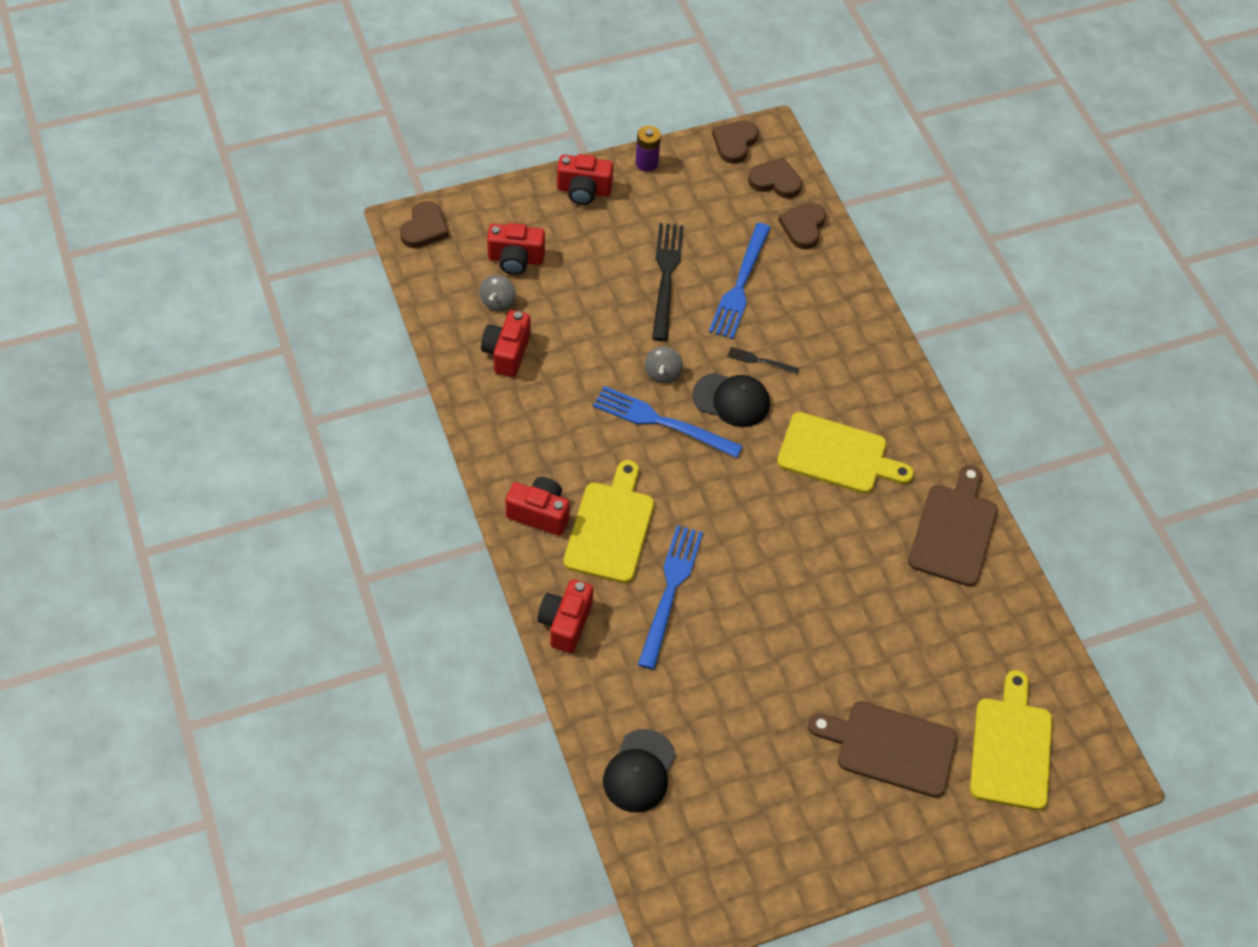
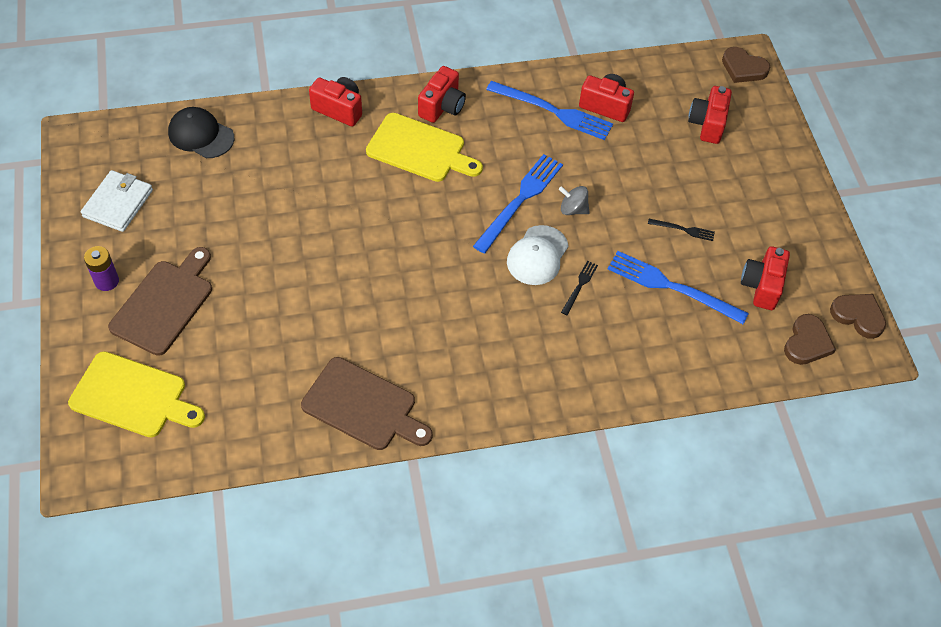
camera: 100 degrees right, 0 degrees up
(497, 302) = (660, 106): grey spinning top -> none
(583, 191) = (789, 183): red camera -> red camera (761, 286)
(646, 163) = (826, 237): purple battery -> purple battery (107, 281)
(666, 277) = (683, 229): black fork -> black fork, size x0.48
(670, 591) = (351, 179): blue fork -> blue fork (553, 111)
(731, 400) = (537, 255): black cap -> white cap
(766, 839) = (118, 203): none -> white wallet
(803, 227) = (745, 355): brown heart -> none
(837, 455) = (464, 327): yellow cutting board -> none

